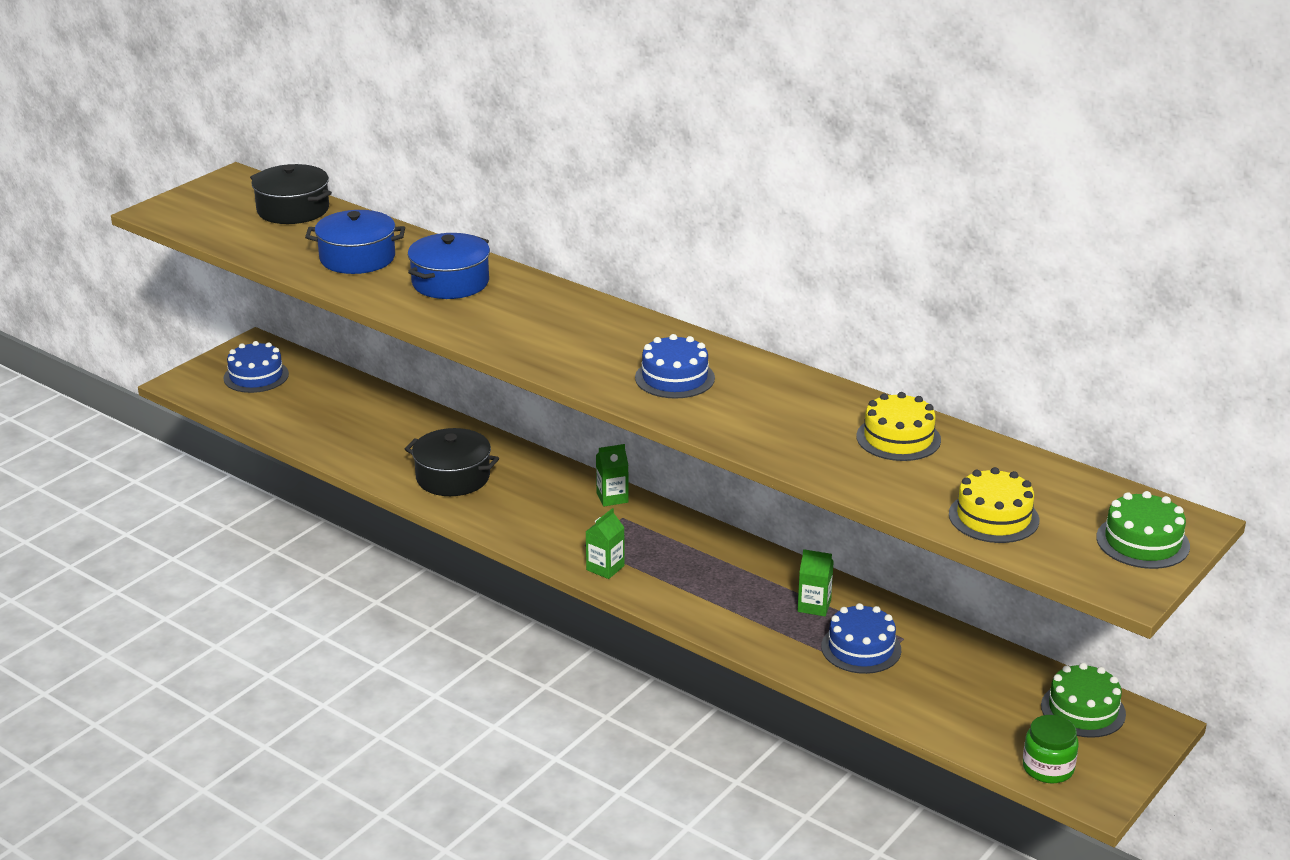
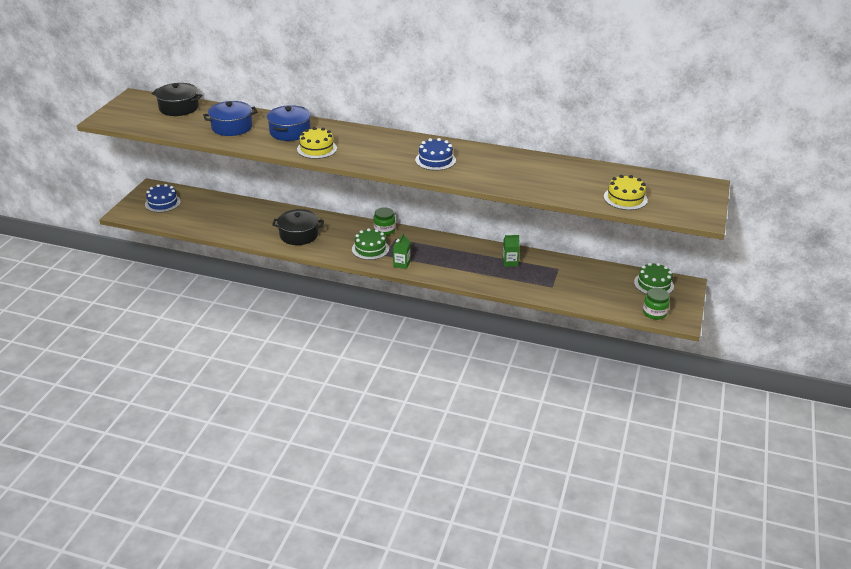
camera: 20 degrees left, 5 degrees up
(612, 497) = (384, 230): green carton -> green jar
(861, 648) = (542, 277): blue cake -> none
(898, 438) = (558, 170): yellow cake -> yellow cake (317, 149)
(1142, 542) = (695, 197): green cake -> green cake (370, 249)

